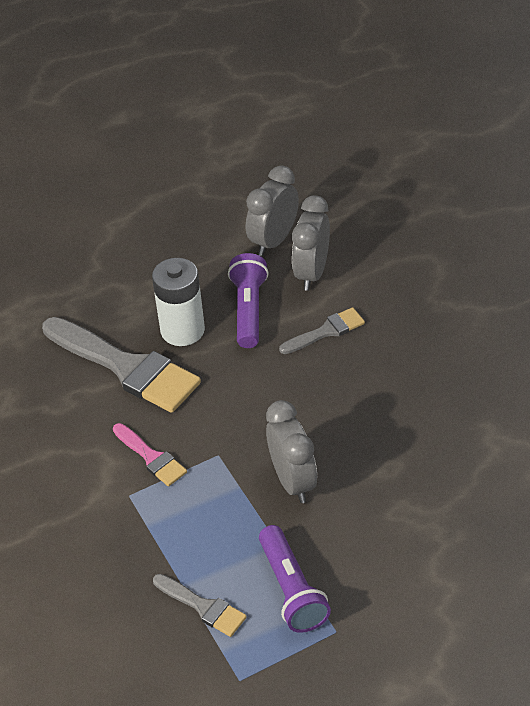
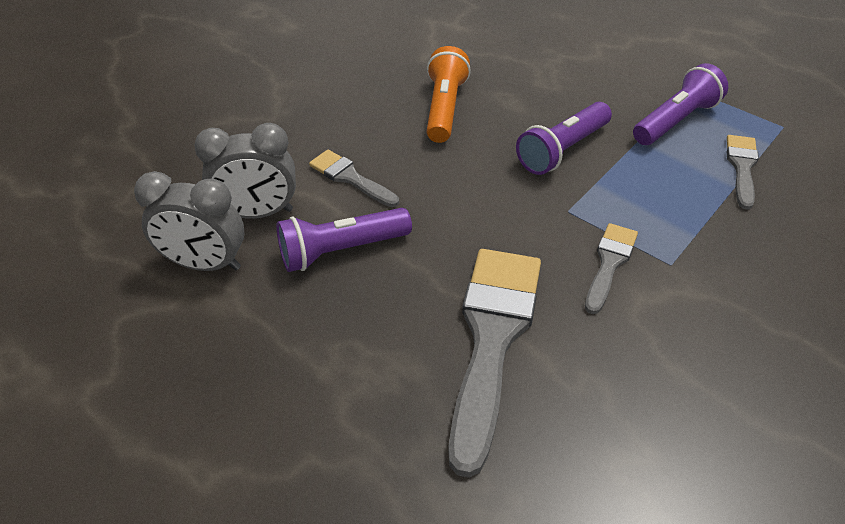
camera: 115 degrees left, 0 degrees up
(151, 457) = (609, 263): pink brush -> grey brush
(182, 330) = (401, 303): white battery -> none
(293, 481) = (562, 150): grey clock -> purple flashlight
(392, 416) = (444, 108): none -> orange flashlight

